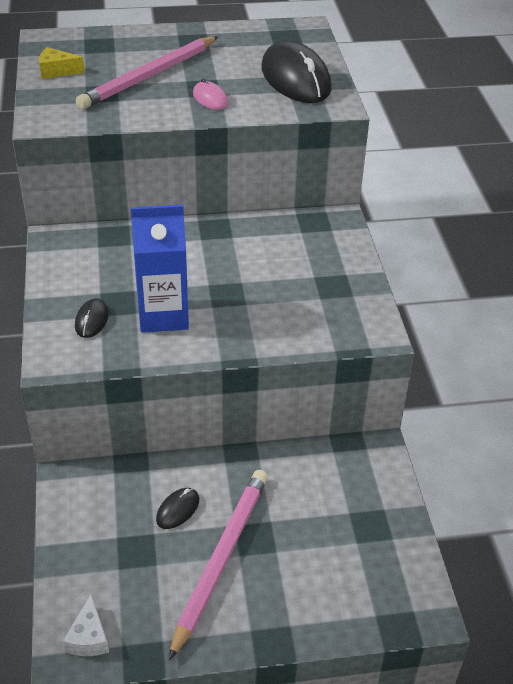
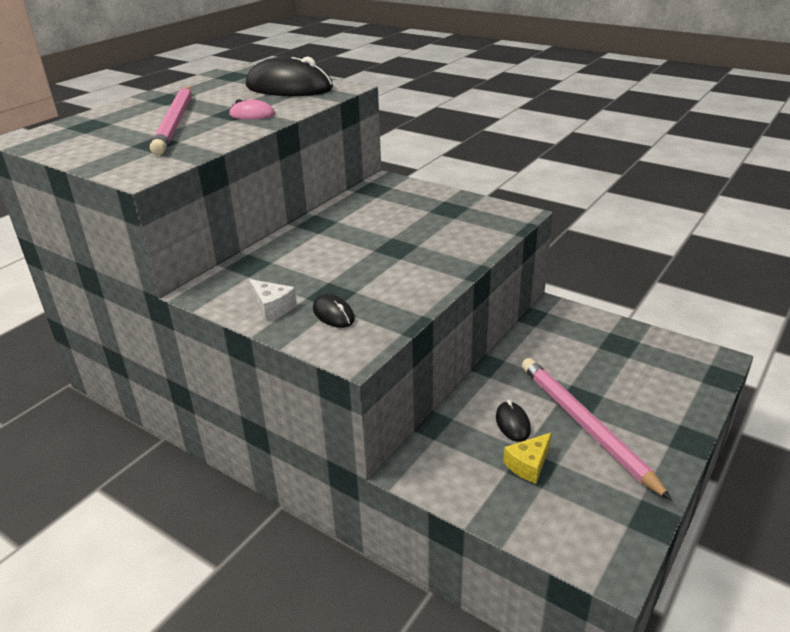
camera: 45 degrees left, 10 degrees down
(57, 71) = (83, 148): yellow cheese -> yellow cheese (528, 465)
(89, 637) = (602, 543): white cheese -> white cheese (272, 307)
(163, 315) = (378, 281): blue carton -> none

